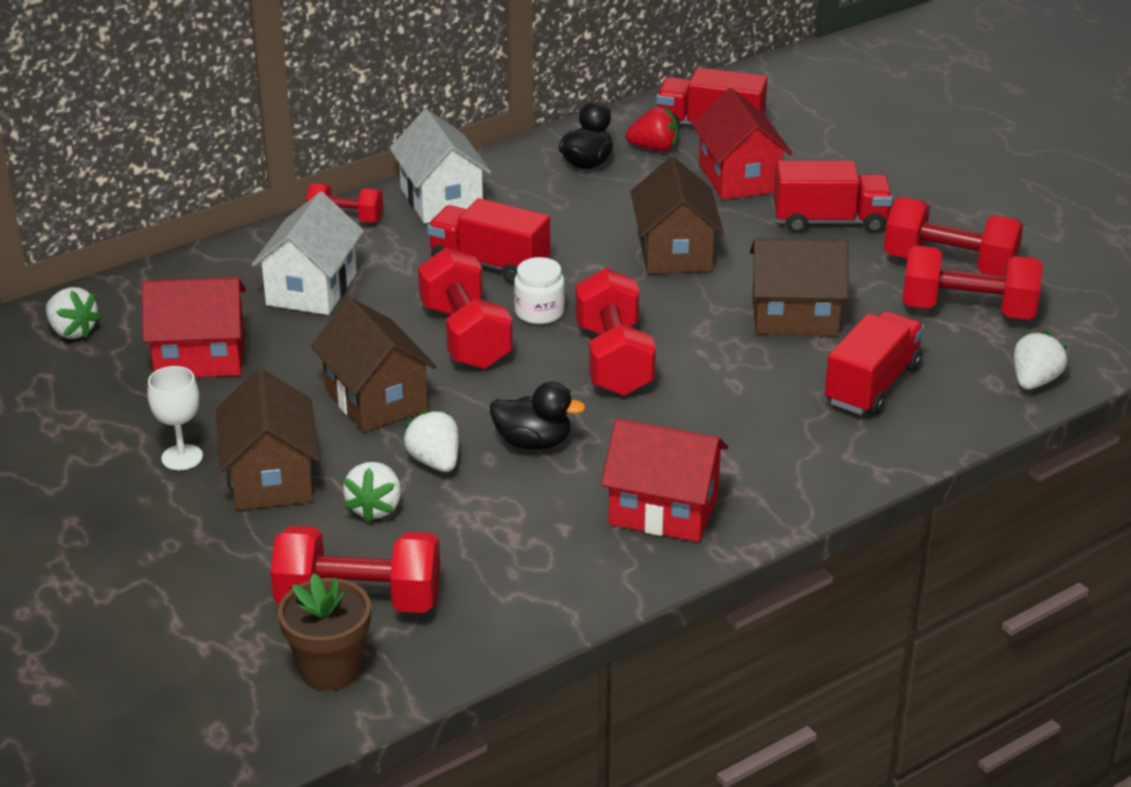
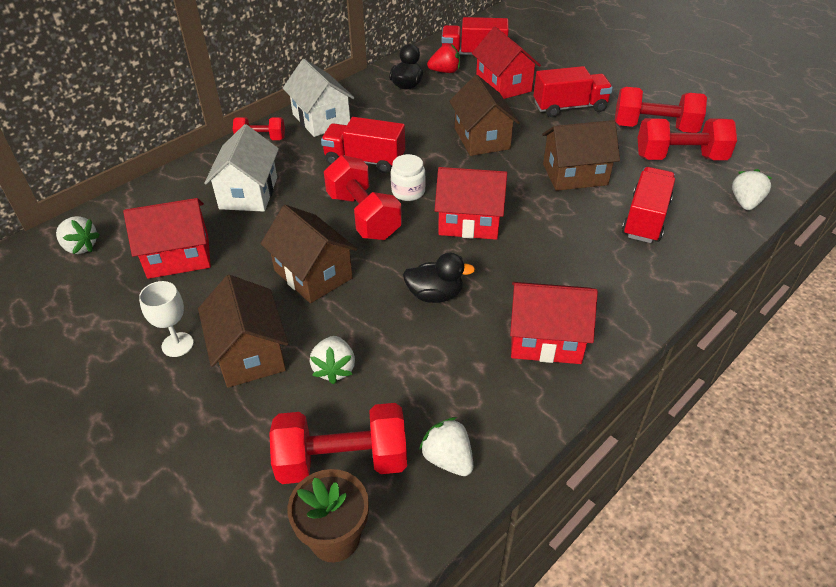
camera: 10 degrees left, 10 degrees up
(435, 461) = (369, 321): white strawberry -> white strawberry (448, 459)
(613, 360) = (469, 222): red dumbbell -> red house

